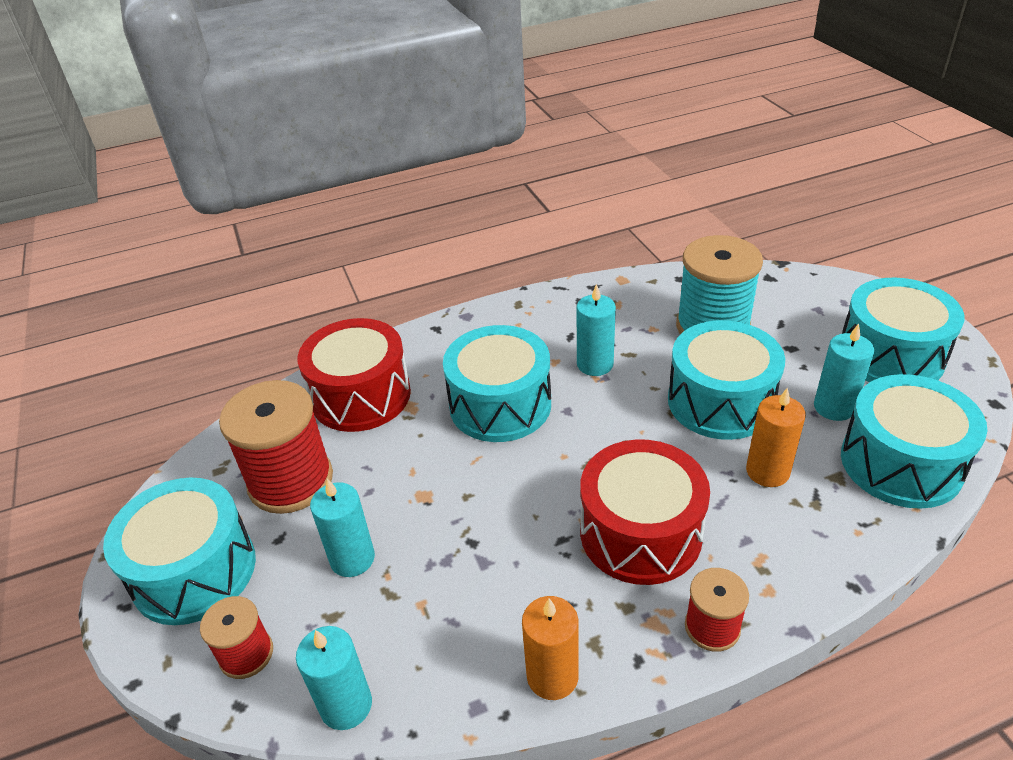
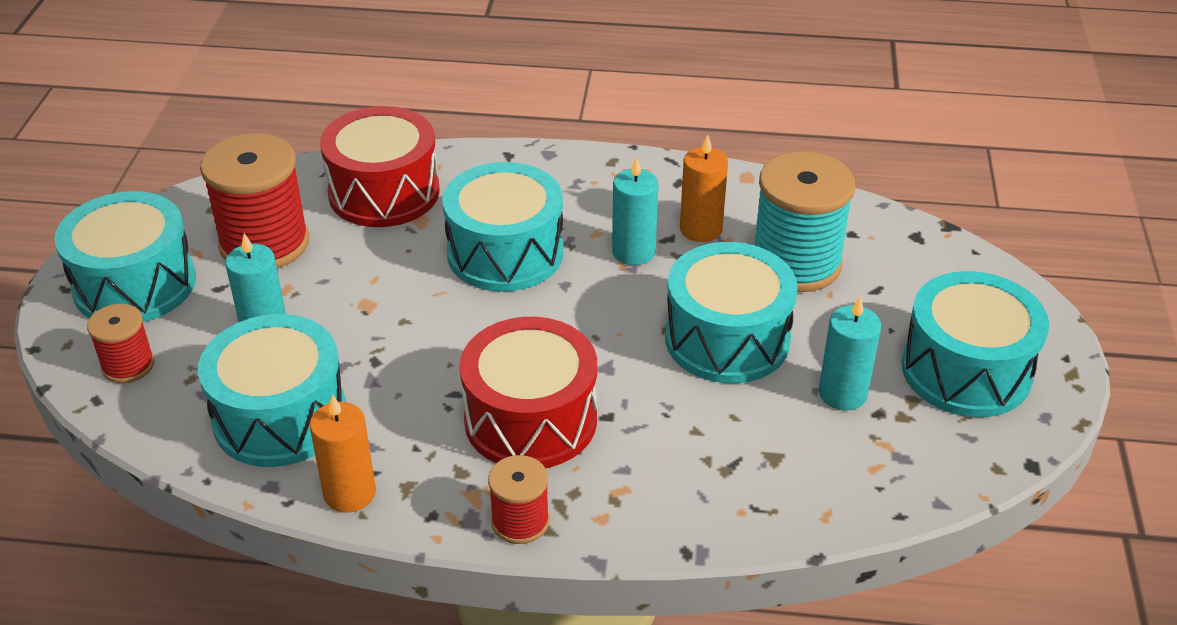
camera: 25 degrees right, 0 degrees up
(346, 705) = (173, 437): turquoise candle -> none
(767, 471) = (707, 421): orange candle -> orange candle (701, 229)
(901, 463) = (855, 474): turquoise drum -> turquoise drum (280, 417)

